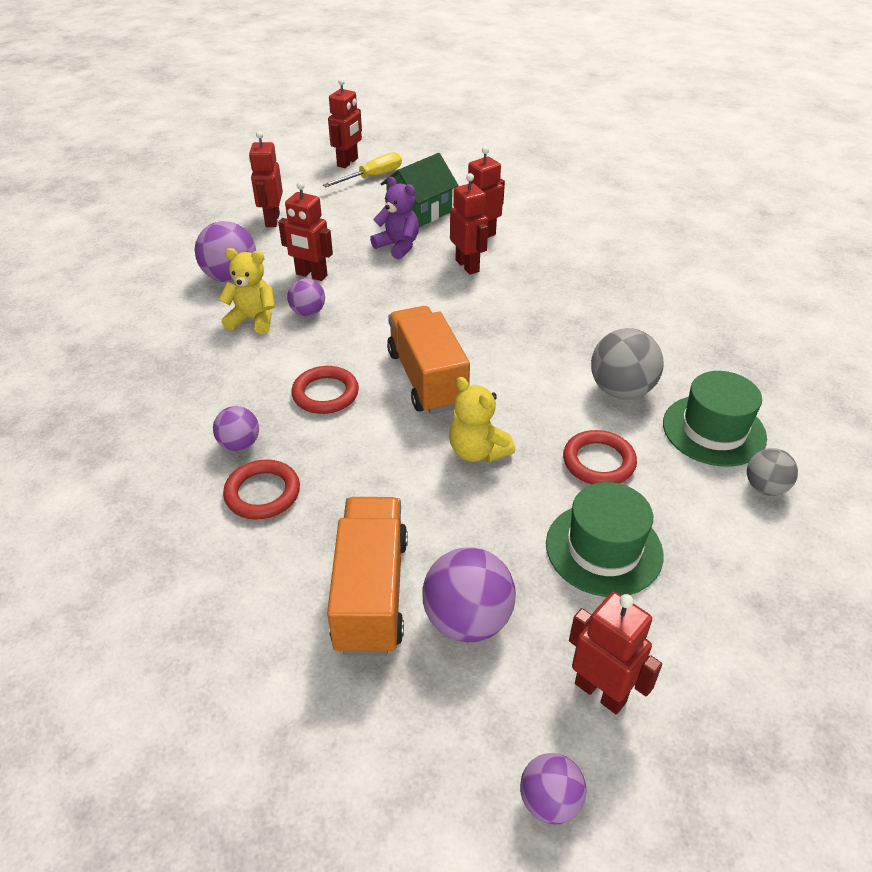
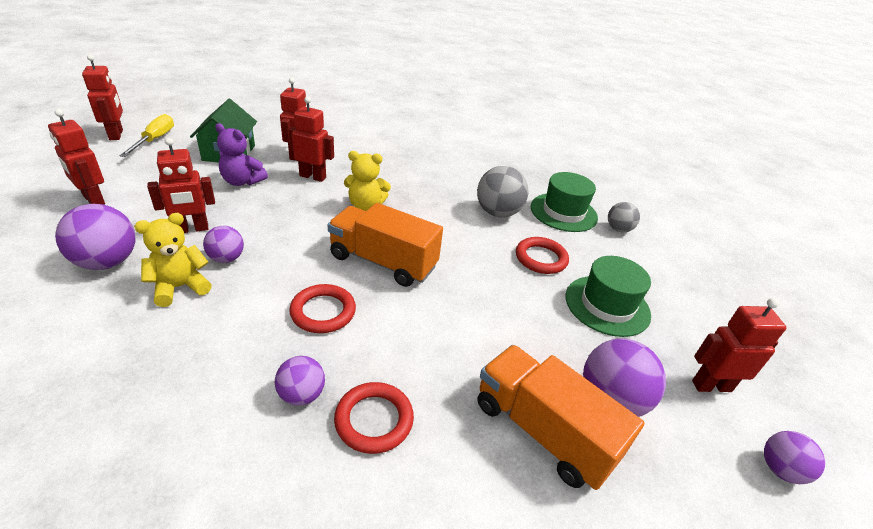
camera: 50 degrees left, 5 degrees down
(398, 246) = (242, 181): purple teddy bear -> purple teddy bear turned 150 degrees counterclockwise
(477, 451) = (475, 291): yellow teddy bear -> yellow teddy bear (366, 206)

